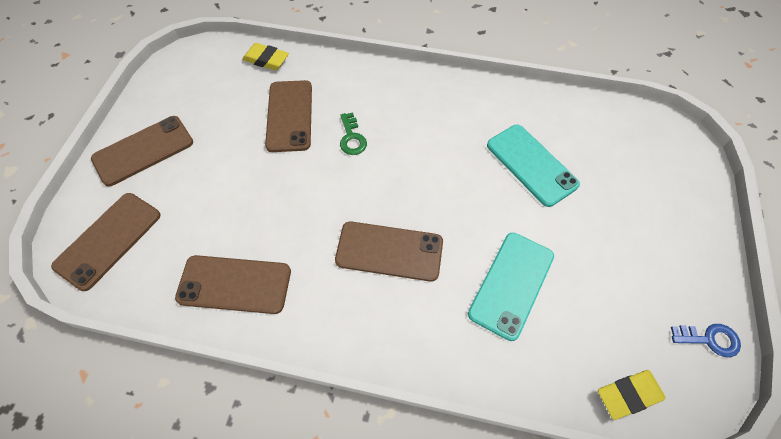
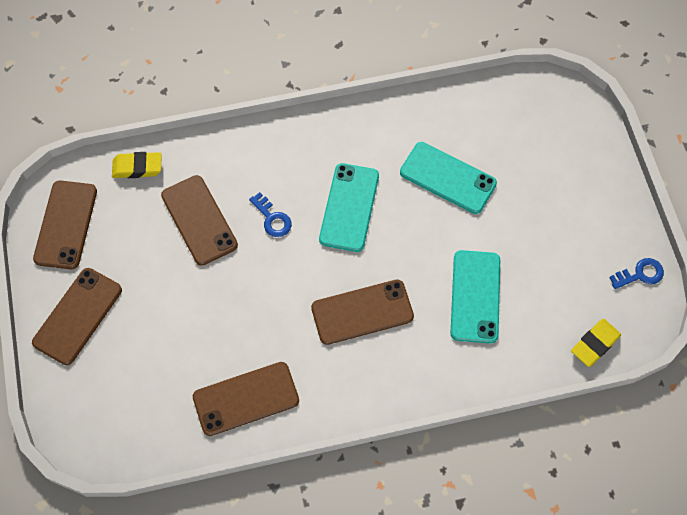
camera: 25 degrees left, 5 degrees up
(108, 240) = (107, 412): brown phone -> brown phone (66, 225)
(352, 138) = (272, 219): green key -> blue key
(425, 154) = (349, 207): none -> turquoise phone

